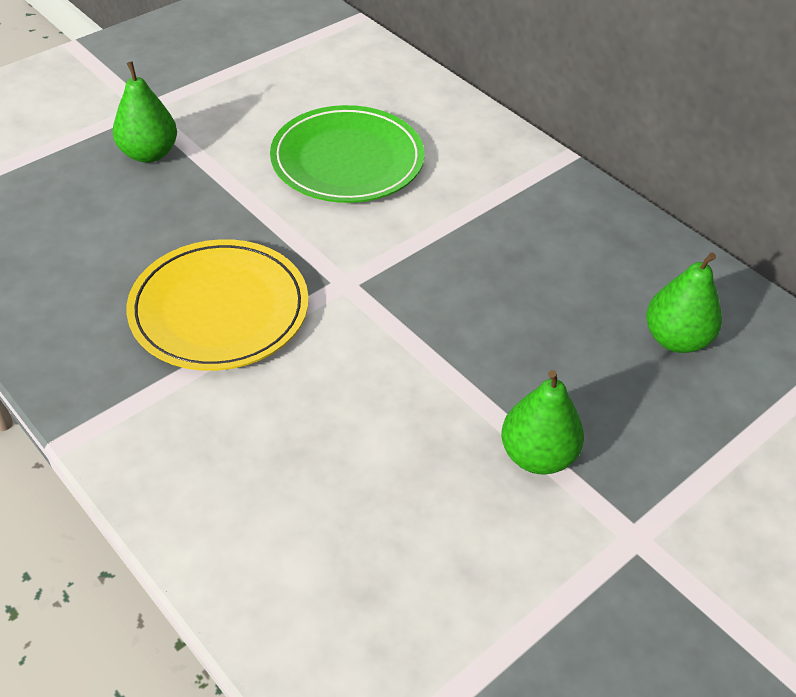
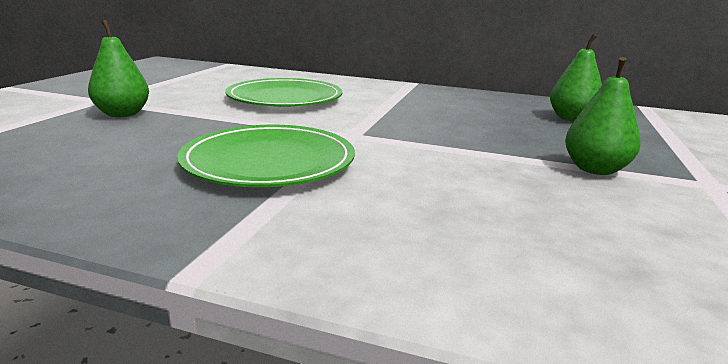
camera: 30 degrees left, 25 degrees down
(219, 309) = (269, 162): yellow plate -> green plate

